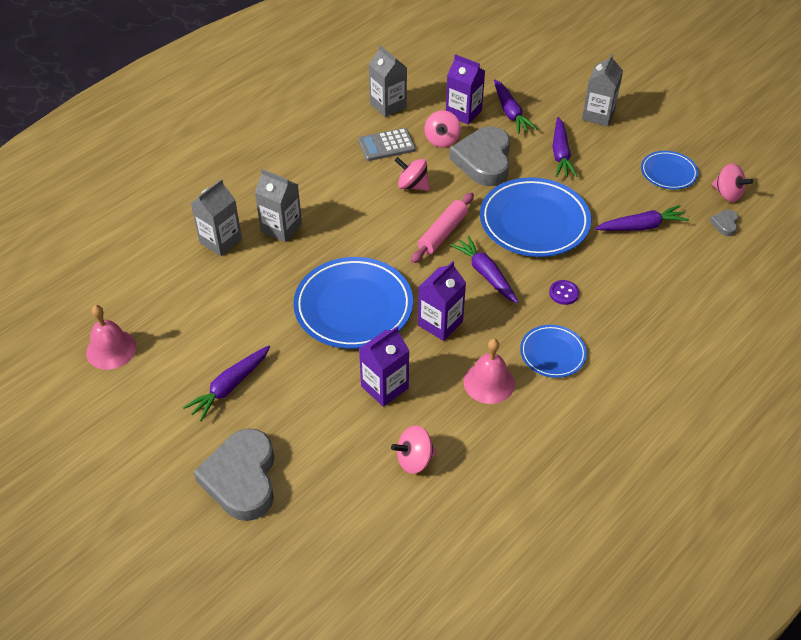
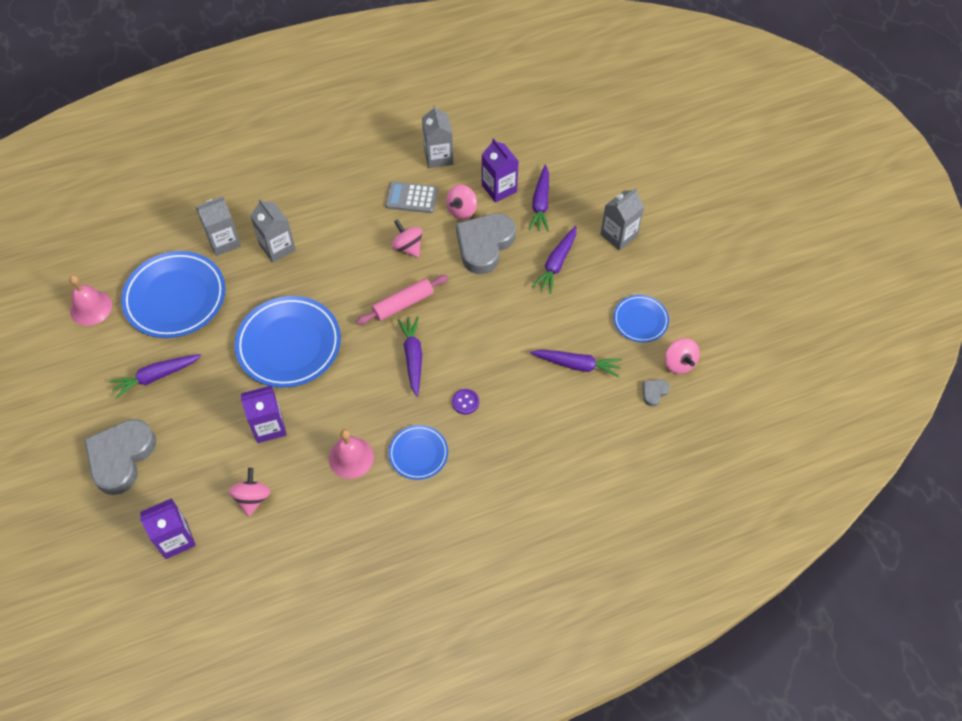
camera: 25 degrees right, 10 degrees up
(414, 459) = (252, 498): pink spinning top -> pink spinning top turned 90 degrees clockwise
(440, 323) = (347, 388): purple carton -> purple carton (176, 539)
(534, 222) = (487, 323): blue plate -> blue plate (175, 298)

